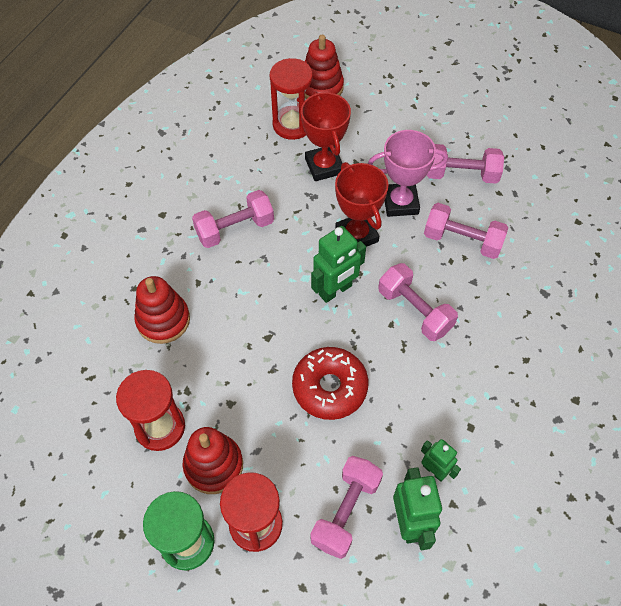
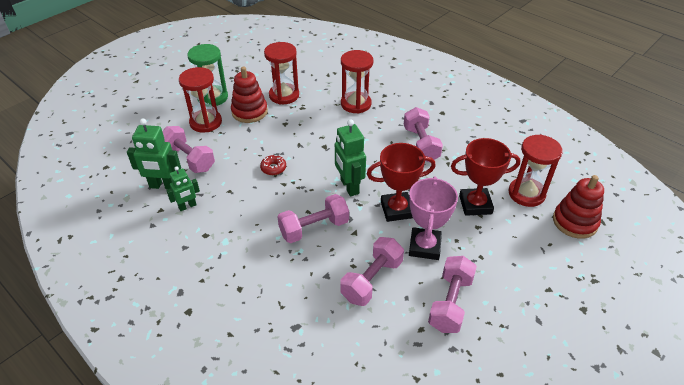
camera: 105 degrees right, 15 degrees down
(163, 320) = (356, 104): red stacking toy -> red hourglass
(329, 387) = (273, 168): red donut -> red donut, size x0.48

